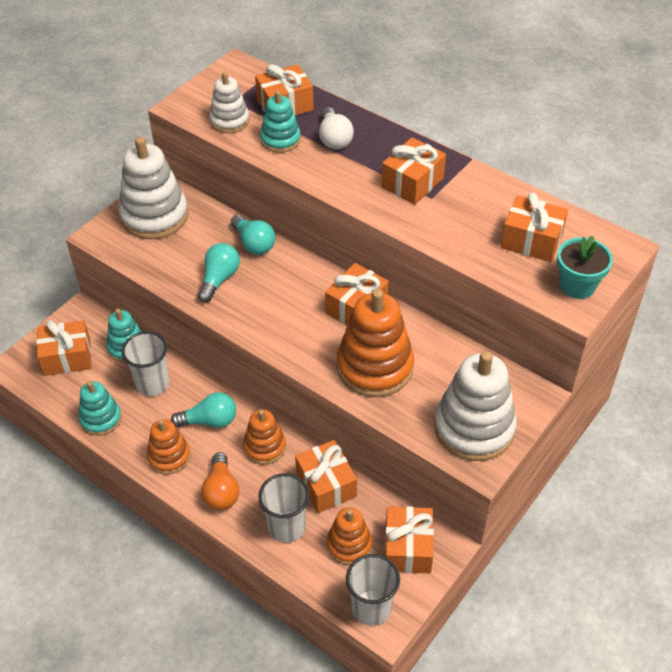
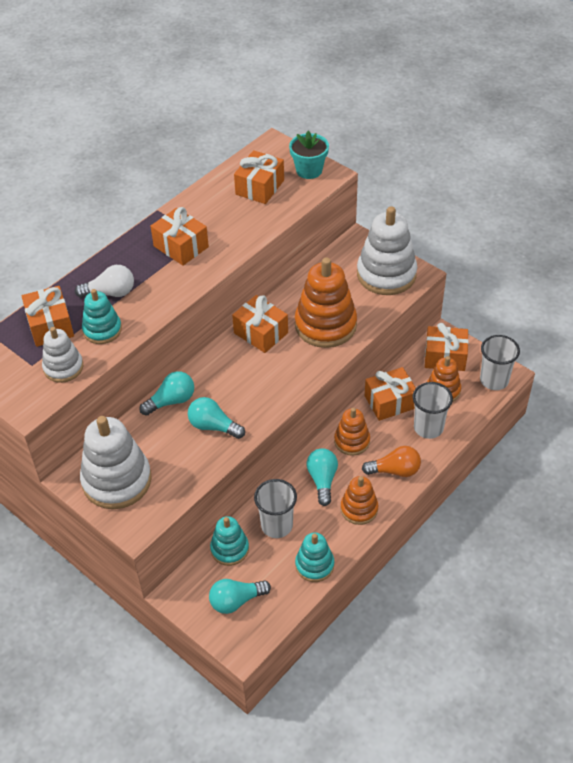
camera: 85 degrees left, 0 degrees up
(67, 357) = (236, 601): orange gift -> turquoise light bulb

